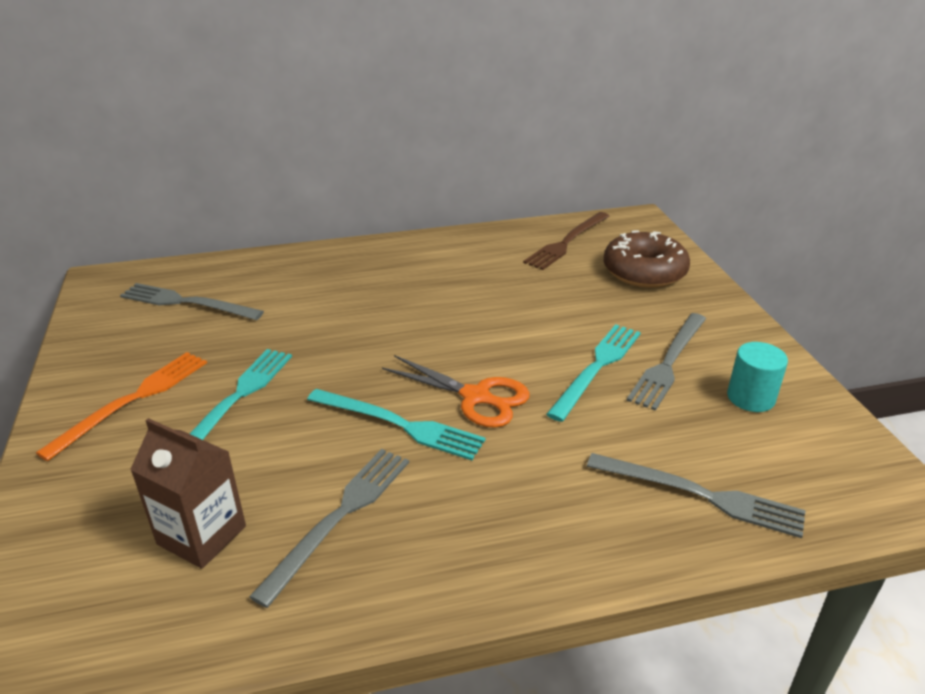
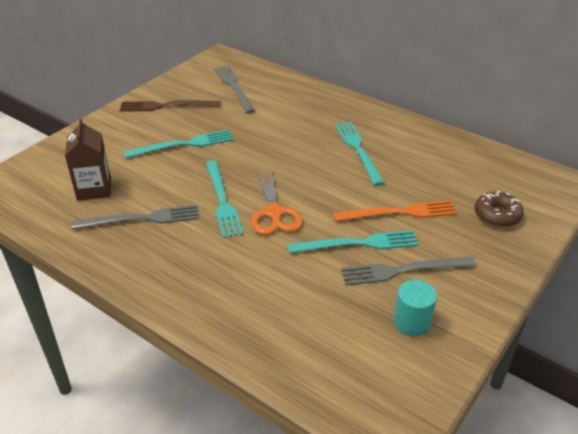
camera: 50 degrees right, 5 degrees up
(133, 400) = (151, 120): orange fork -> orange fork (399, 212)
(443, 288) = (358, 150): none -> turquoise fork
(567, 242) = (482, 168): brown fork -> brown fork (166, 106)
(644, 272) = (497, 215): brown donut -> brown donut, size x0.66
(700, 495) = (288, 335): grey fork -> none

